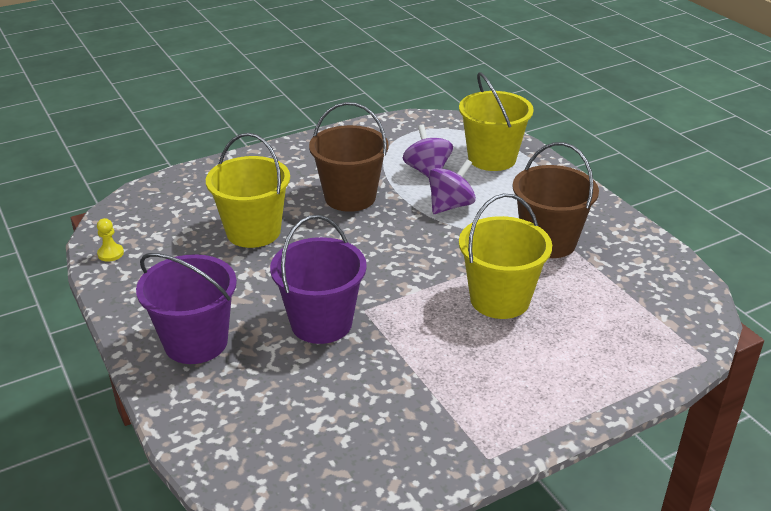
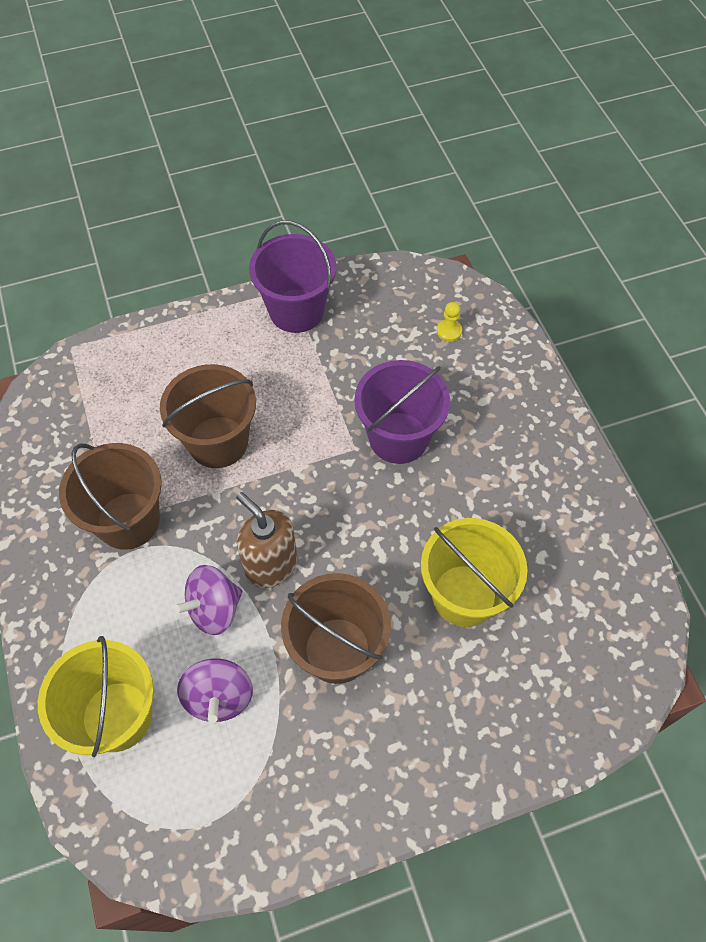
camera: 170 degrees left, 25 degrees up
(110, 254) = (630, 580): yellow pawn -> yellow pawn (449, 331)
(196, 342) = (518, 432): purple bucket -> purple bucket (296, 311)
(416, 231) = (271, 565): none -> brown soap dispenser
(499, 299) = (218, 442): yellow bucket -> brown bucket

